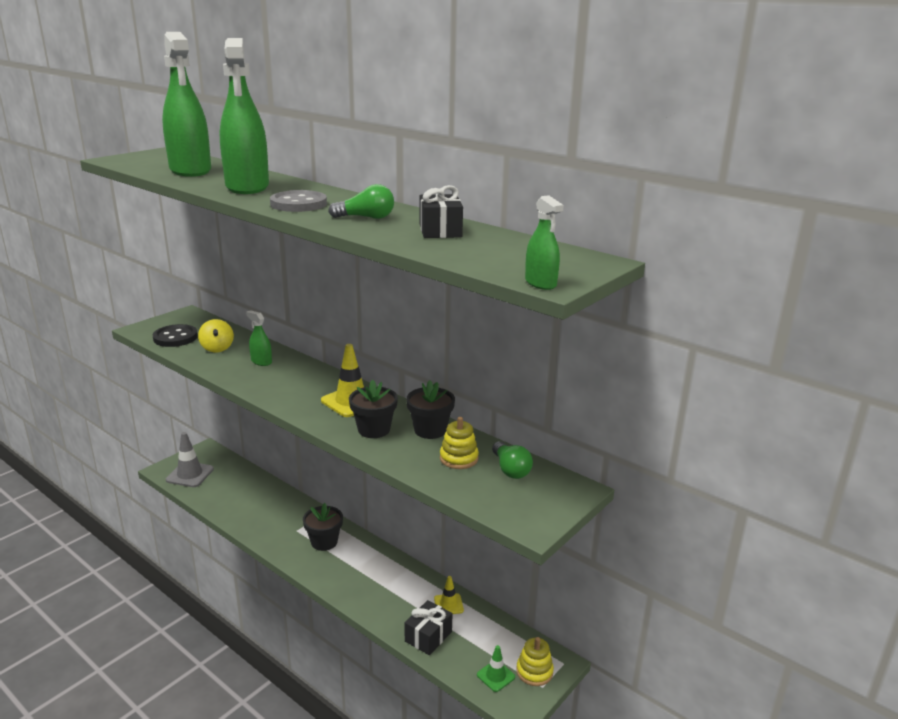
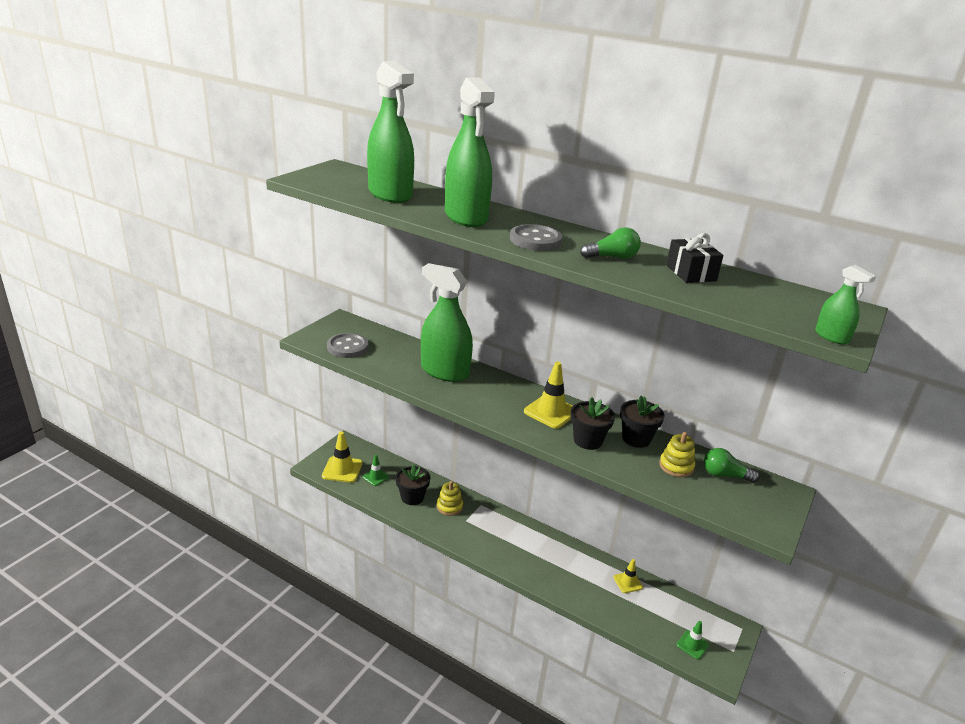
camera: 10 degrees left, 5 degrees up
(175, 337) = (347, 347): black button -> grey button
(190, 474) = (342, 470): grey traffic cone -> yellow traffic cone
(217, 348) = (395, 358): yellow spinning top -> none
(221, 483) = (376, 477): none -> green traffic cone
(261, 361) = (444, 371): green spray bottle -> green spray bottle, size x2.24
(324, 542) = (496, 530): black flower pot -> black flower pot (412, 497)
(428, 636) = (622, 613): black gift -> none
(510, 469) = (724, 475): green light bulb -> green light bulb turned 135 degrees clockwise
(534, 671) = (722, 638): yellow stacking toy -> yellow stacking toy (449, 506)

